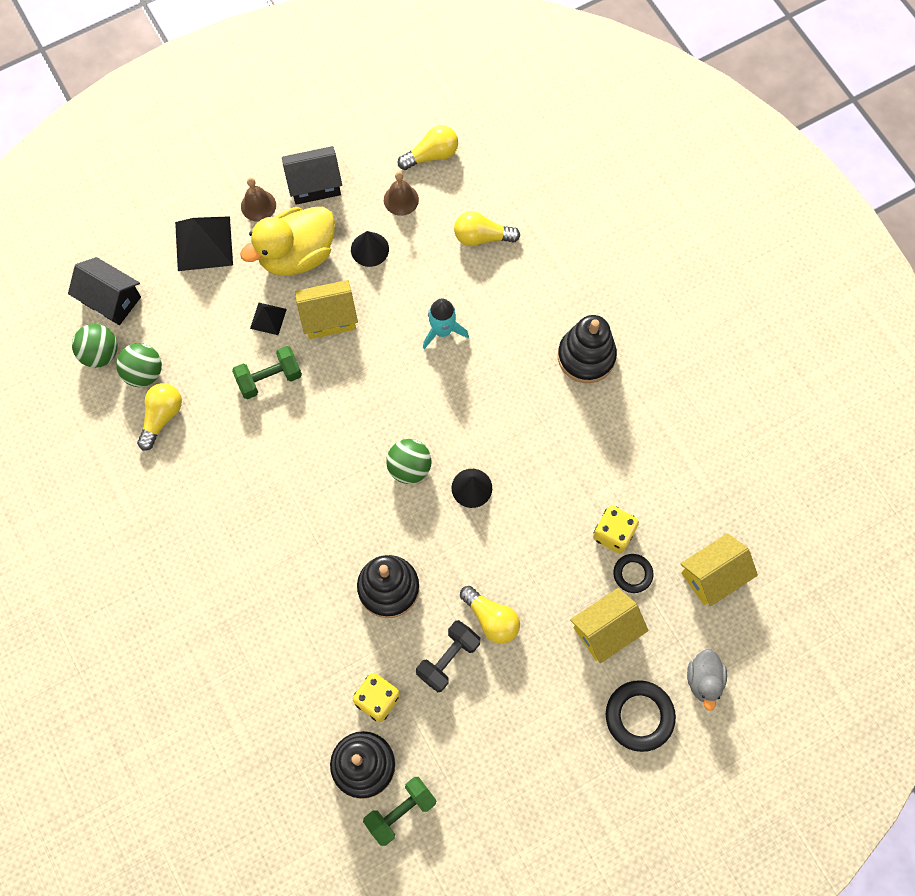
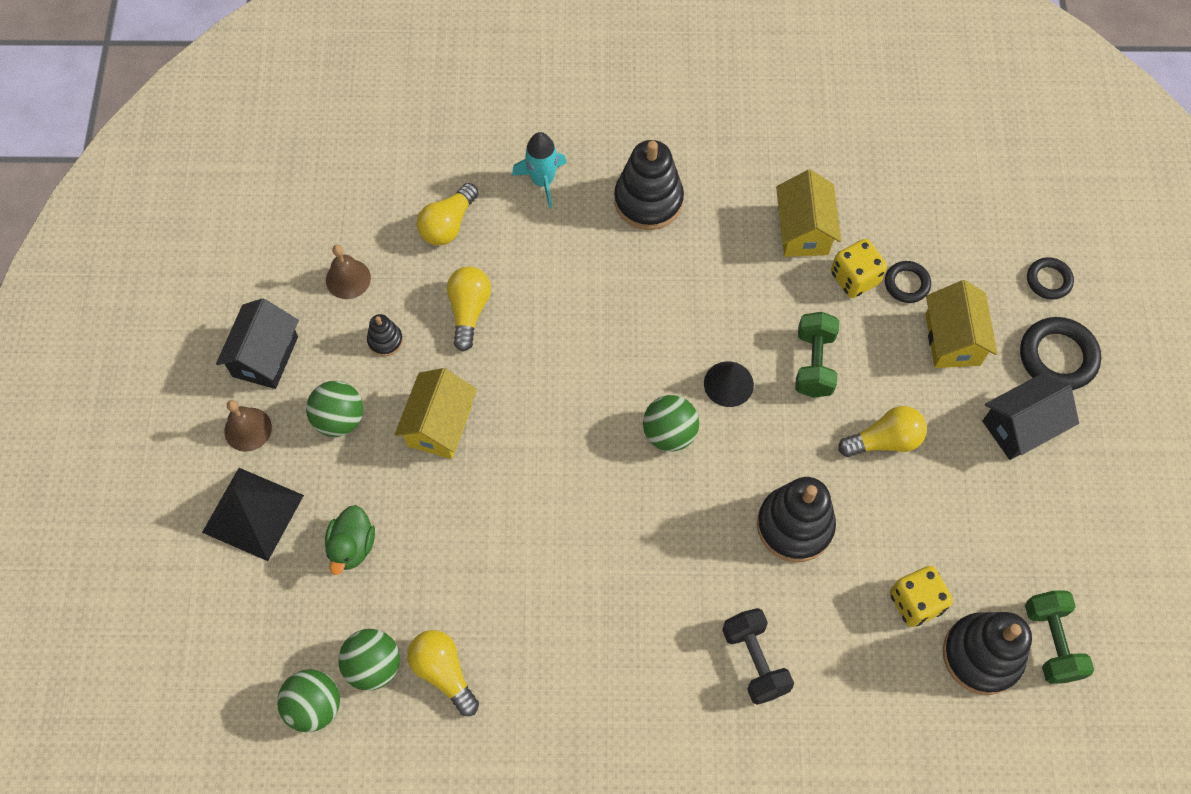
camera: 60 degrees left, 5 degrees down
(111, 299) = (251, 658): black house -> black house (1021, 426)
(215, 314) = (352, 546): none -> green duck
(268, 318) = (397, 490): black pyramid -> none
(269, 378) = (472, 526): green dumbbell -> green dumbbell (814, 363)
(297, 255) = (339, 419): yellow duck -> green ball
(369, 249) = (385, 340): black cone -> black stacking toy
(432, 155) = (317, 221): yellow light bulb -> yellow light bulb (469, 310)
(442, 331) = (531, 318): turquoise rocket -> turquoise rocket (543, 181)
(448, 659) = (906, 506): black dumbbell -> black dumbbell (754, 661)
(704, 680) = (1048, 280): grey duck -> black ring
(713, 575) = (946, 215): yellow house -> yellow house (803, 230)

